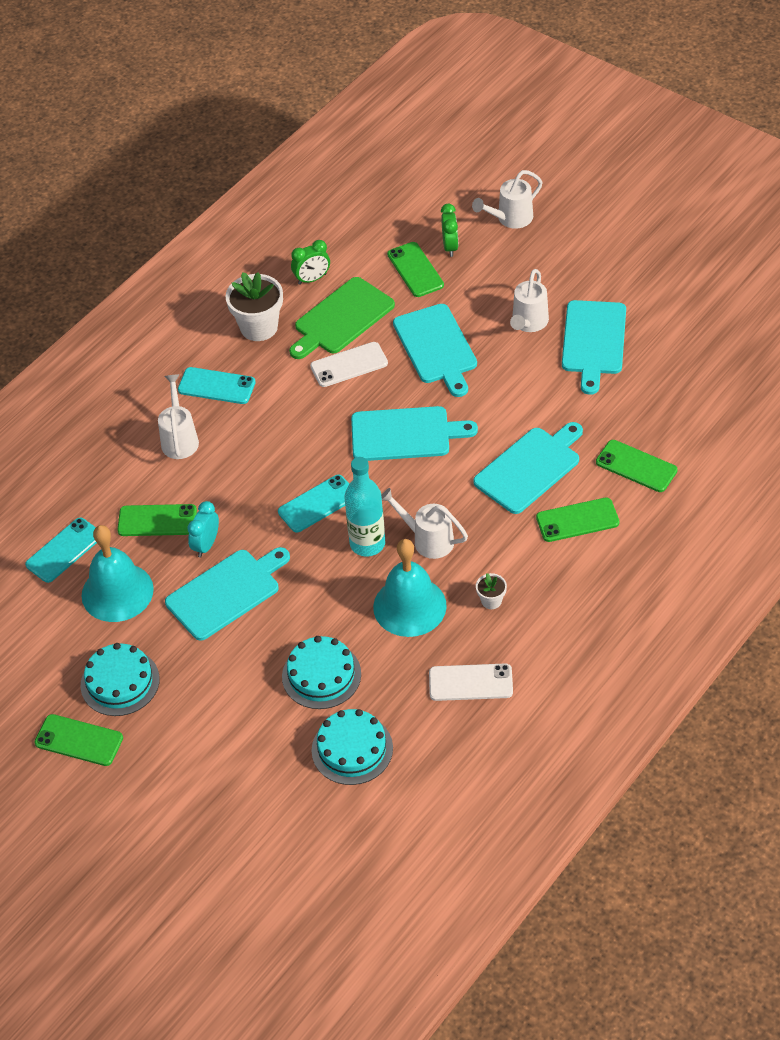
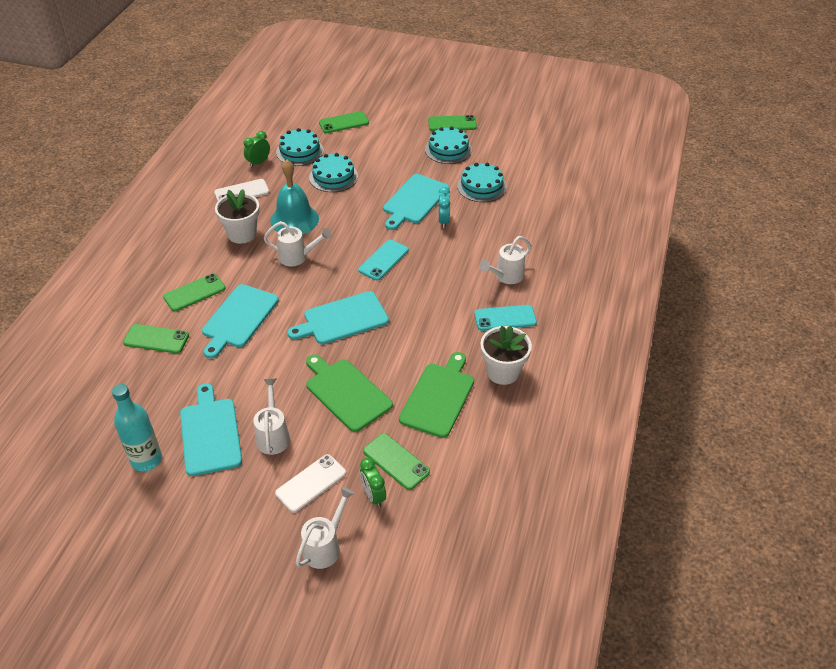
camera: 155 degrees right, 5 degrees down
(64, 550) = (531, 198): turquoise phone -> none
(117, 592) = (481, 186): turquoise bell -> turquoise cake
(157, 521) = (485, 226): green phone -> green phone (343, 123)
(179, 439) = (506, 276): white watering can -> white watering can turned 75 degrees clockwise
(312, 279) = (484, 427): green clock -> green clock (258, 162)
(349, 365) = (412, 360): white phone -> white phone (311, 483)
(367, 544) = (337, 245): turquoise bottle -> turquoise bottle (146, 460)
(436, 347) = (346, 392): turquoise cutting board -> green cutting board
(491, 601) = (242, 234): white flower pot -> white flower pot, size x2.06

